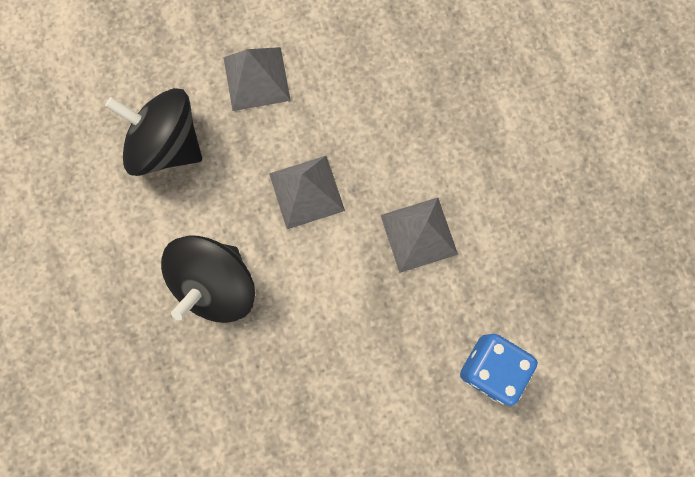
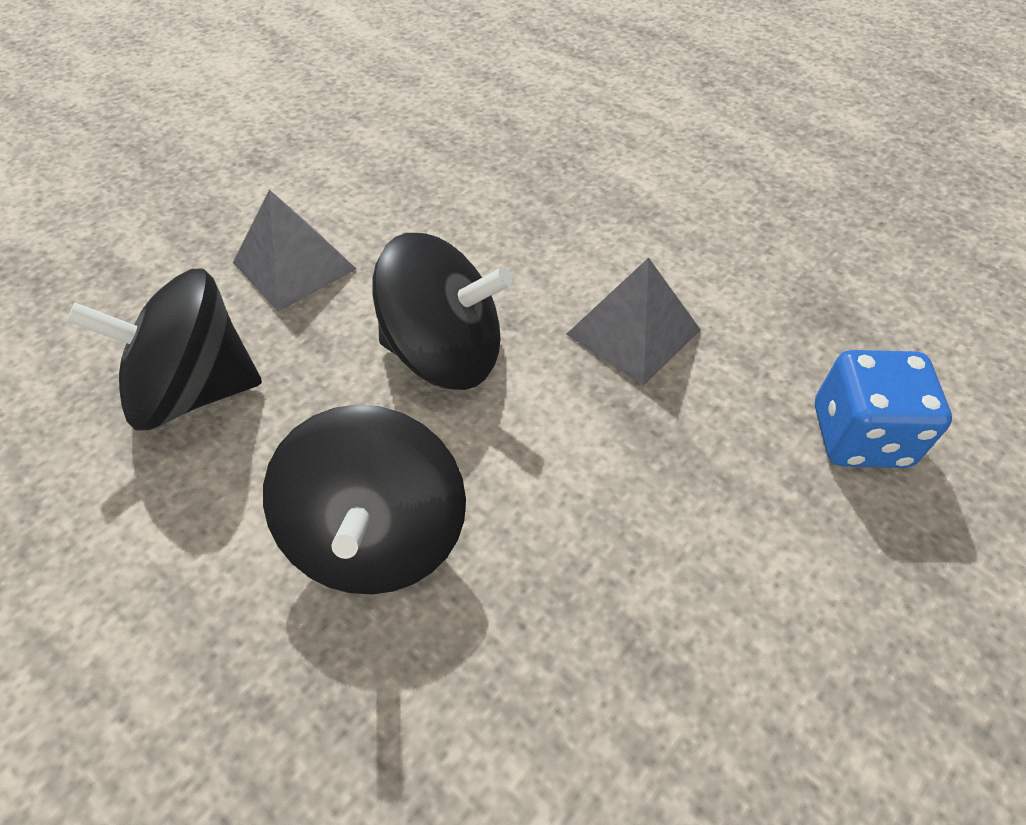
camera: 30 degrees left, 25 degrees down
(306, 191) = (445, 353): grey pyramid -> black spinning top

